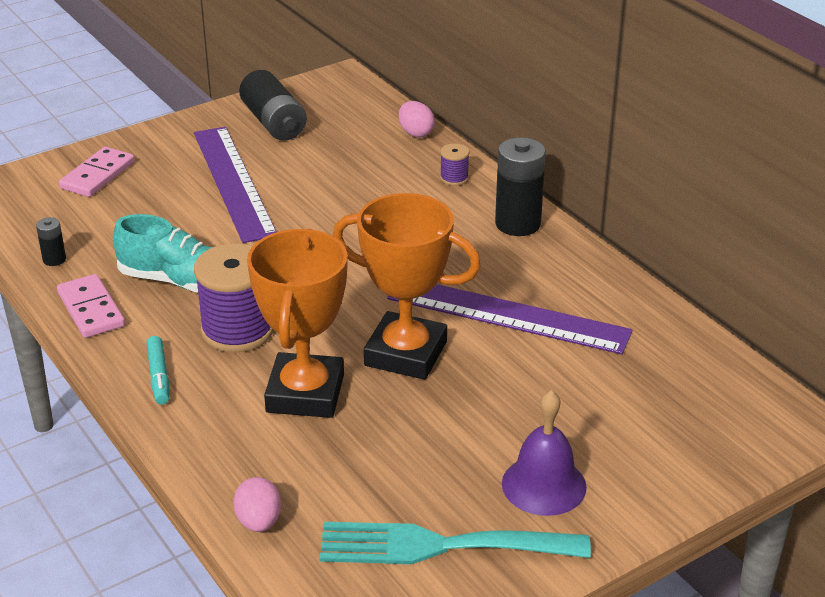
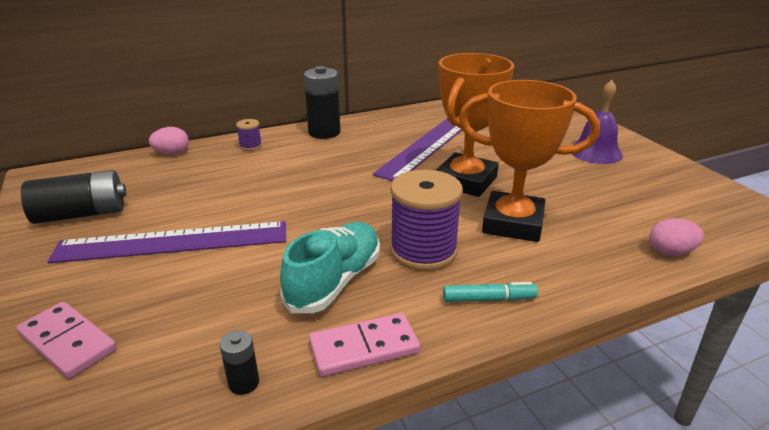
camera: 80 degrees left, 5 degrees down
(439, 546) = (663, 187): turquoise fork -> none

